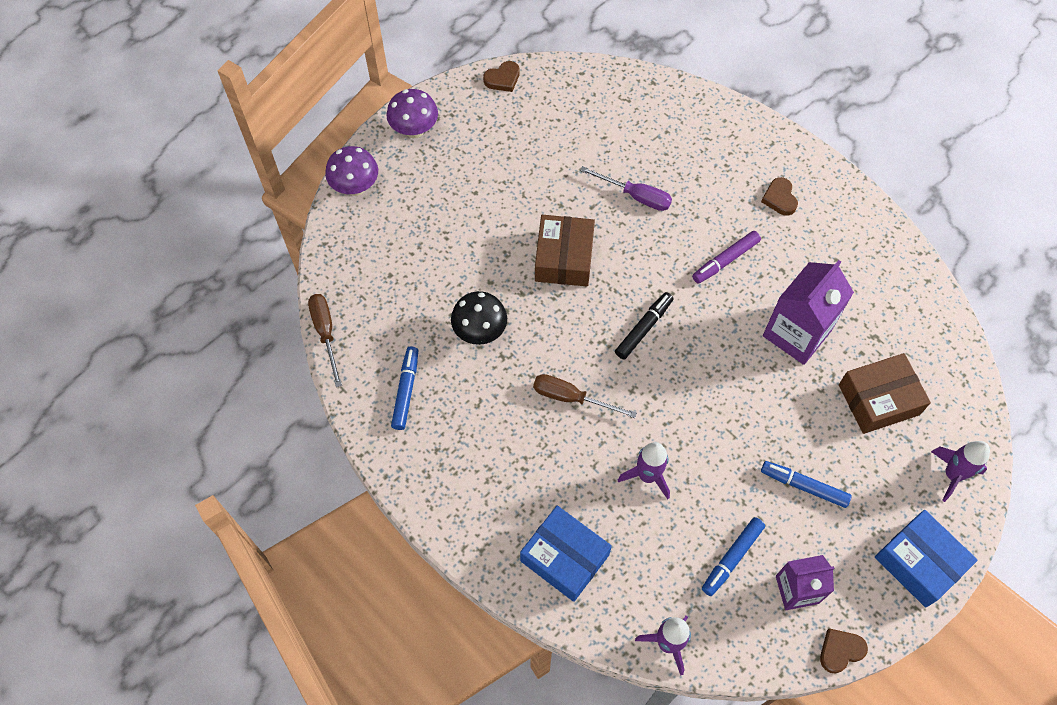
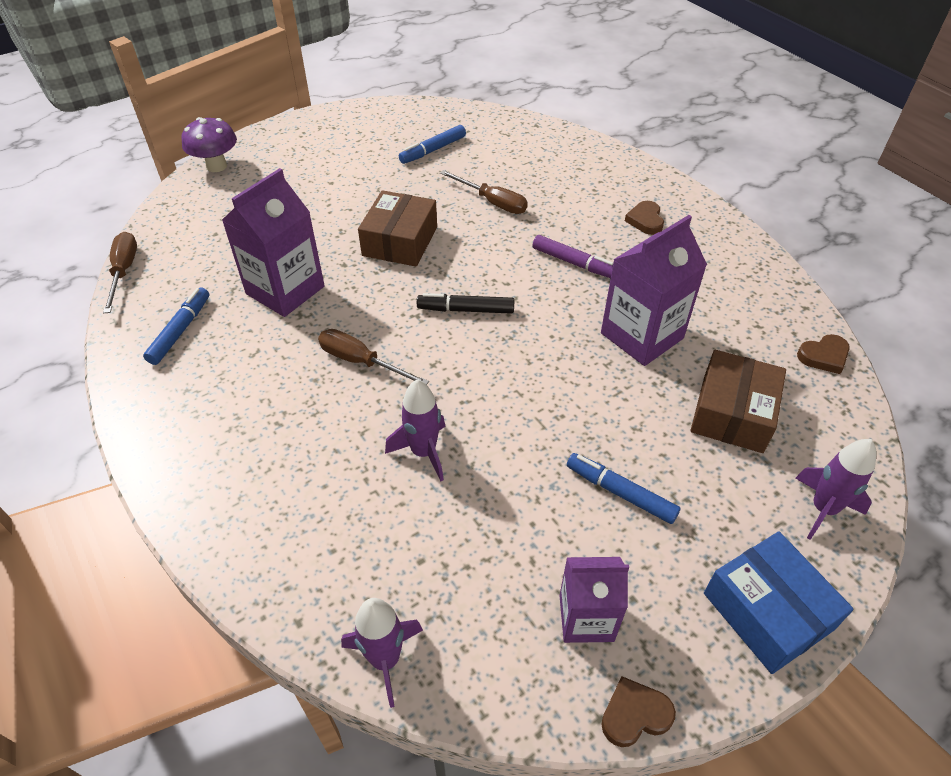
camera: 10 degrees right, 15 degrees down
(414, 130) = (293, 134): purple mushroom -> none
(480, 331) = (285, 290): black mushroom -> purple carton
(503, 79) = (392, 109): brown heart -> brown heart (824, 356)
(564, 557) = (287, 527): blue box -> none
(635, 196) = (492, 202): purple screwdriver -> brown screwdriver
(644, 328) = (466, 309): black marker -> black marker turned 135 degrees counterclockwise
(725, 260) = (574, 263): purple marker -> purple marker turned 120 degrees counterclockwise
(732, 558) = (505, 563): blue marker -> blue marker (433, 150)
(878, 399) = (732, 413): brown box -> brown box turned 60 degrees counterclockwise

